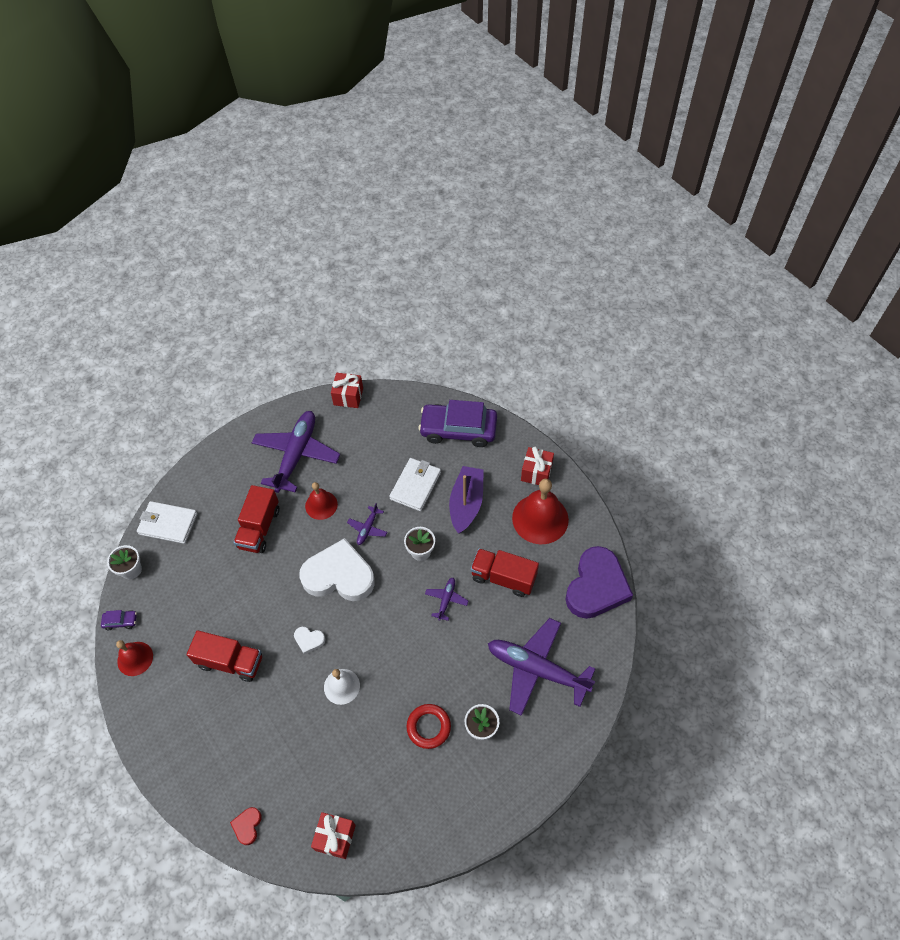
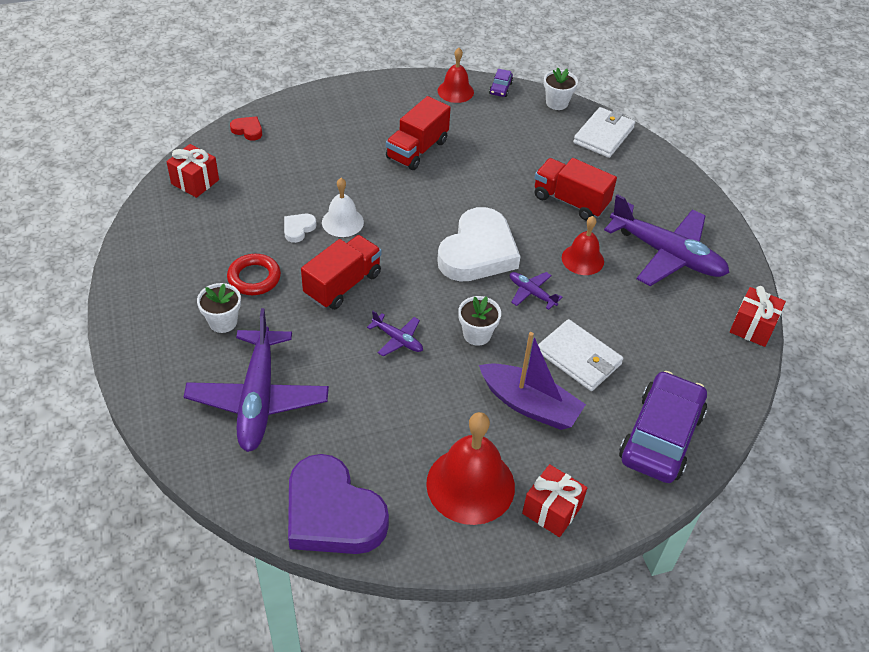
camera: 105 degrees right, 10 degrees down
(309, 640) = (410, 210): white heart -> white heart (298, 229)
(503, 577) = (399, 408): red truck -> red truck (343, 285)
(536, 669) = (258, 399): purple plane -> purple plane turned 135 degrees clockwise

